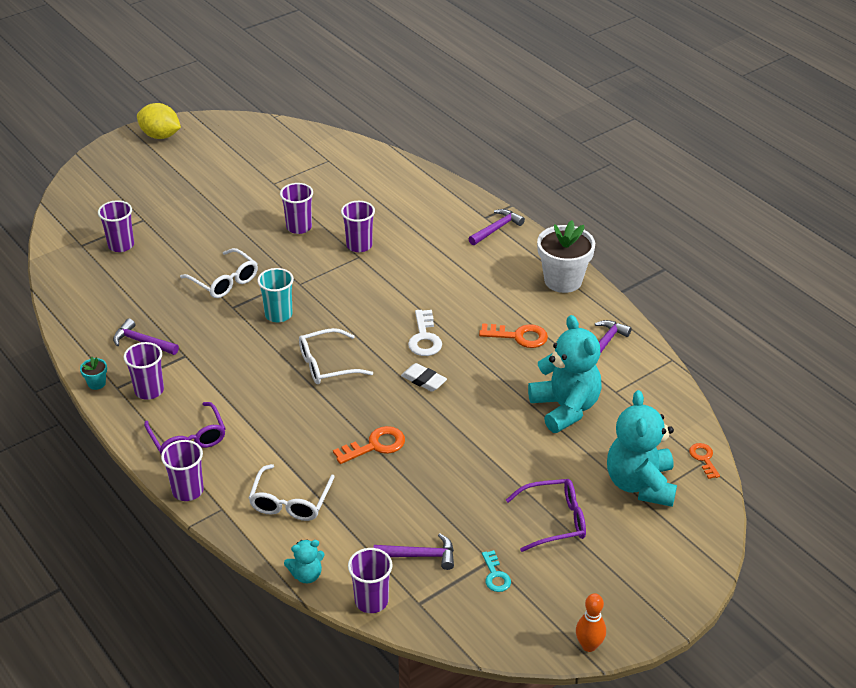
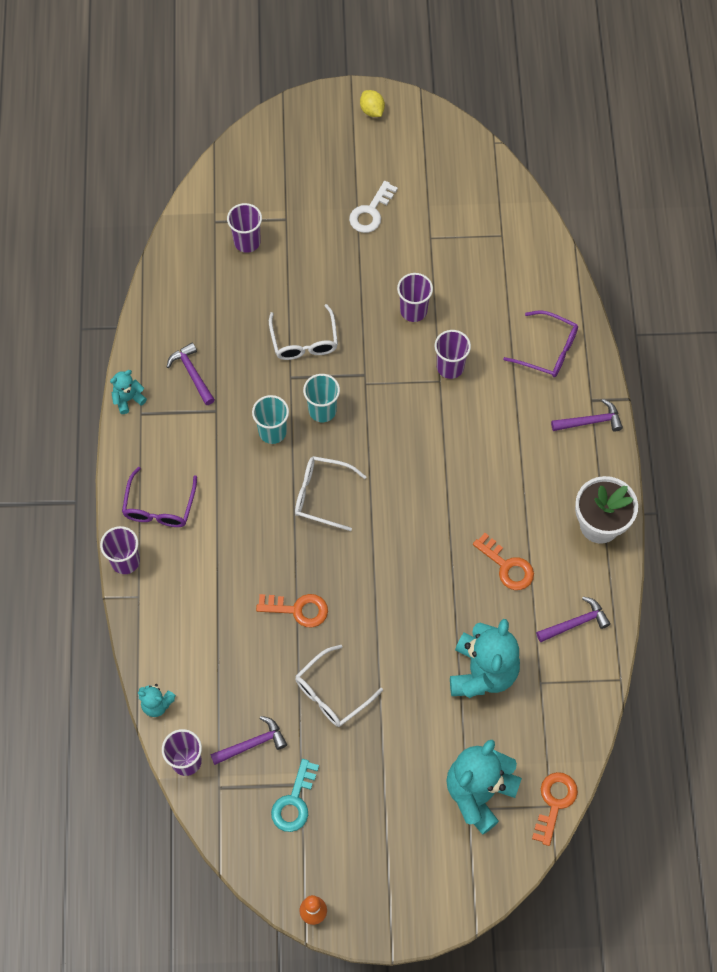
camera: 35 degrees right, 25 degrees up
(96, 383) = (128, 399): turquoise flower pot -> turquoise teddy bear
(149, 390) = (163, 433): purple cup -> none
(160, 136) = (372, 110): yellow lemon -> yellow lemon, size x0.62
(247, 346) = (272, 431): none -> turquoise cup
(290, 502) = (193, 624): white glasses -> white glasses (332, 693)
(420, 555) = (252, 743): purple hammer -> purple hammer turned 60 degrees counterclockwise
(423, 380) = (388, 564): white eraser -> none
(424, 338) = (425, 516): white key -> white key (371, 212)
(495, 575) = (294, 802): turquoise key -> turquoise key, size x1.56
(554, 520) = (381, 781): purple glasses -> purple glasses (548, 350)
(703, 458) = (554, 803): orange key -> orange key, size x1.56

